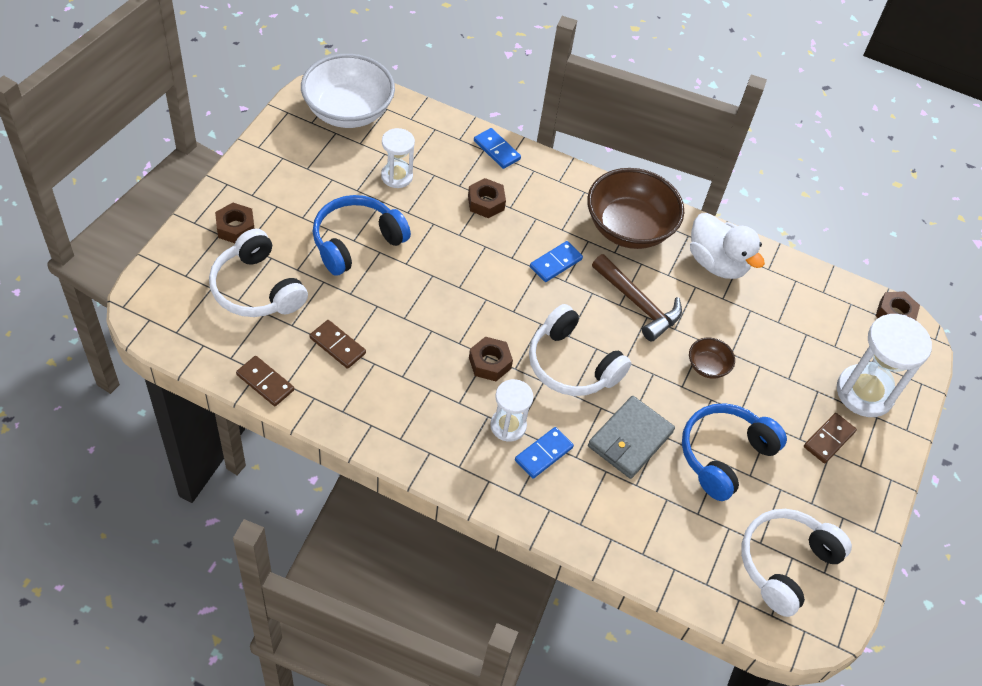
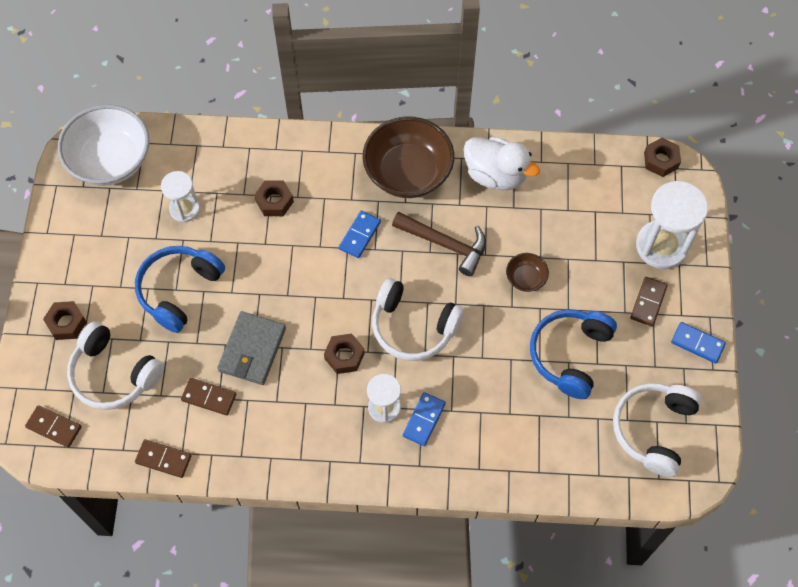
camera: 15 degrees left, 10 degrees up
(176, 311) = (54, 427): none -> brown domino
(497, 150) = (261, 143): blue domino -> blue domino (697, 343)
(630, 439) = (488, 375): grey wallet -> grey wallet (252, 350)

